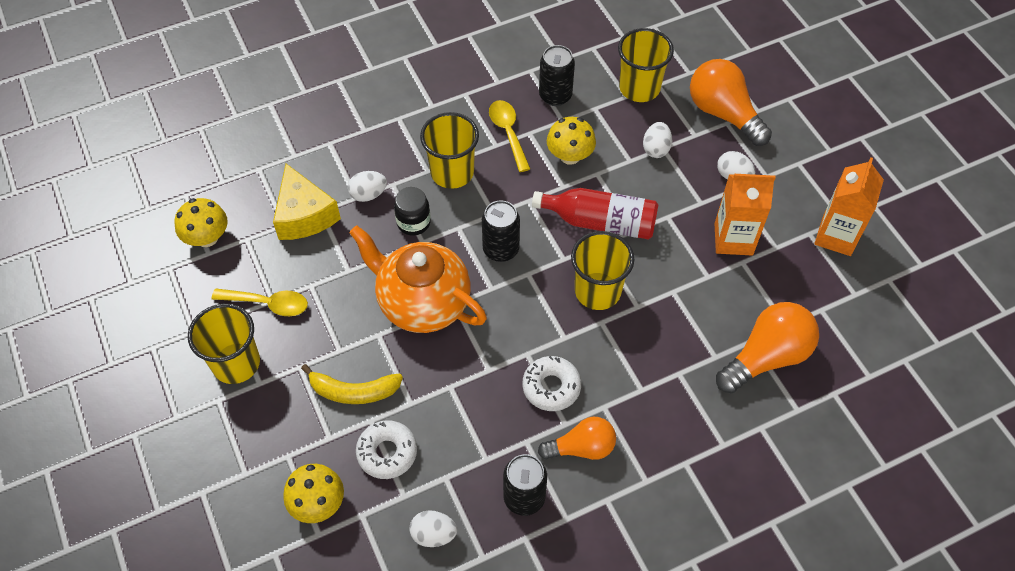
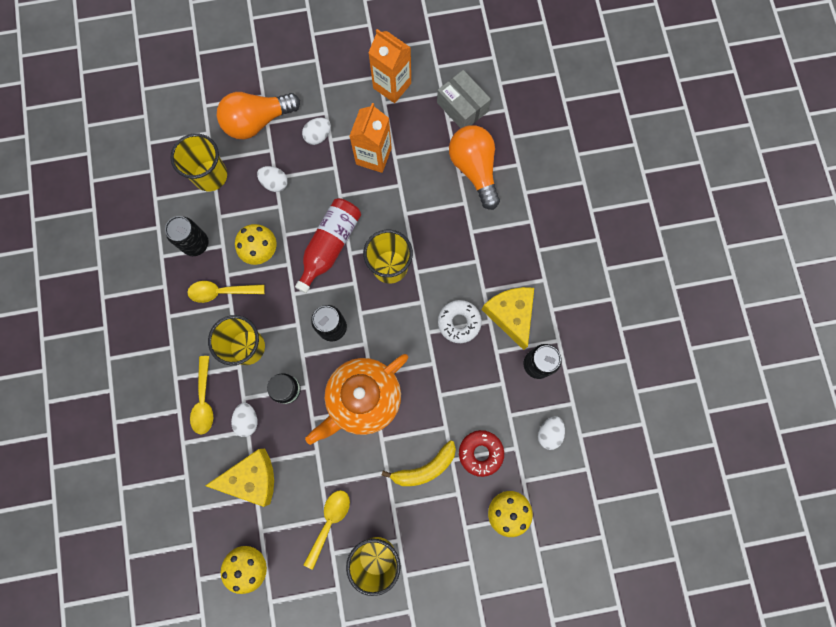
camera: 75 degrees left, 20 degrees up
(354, 391) = (425, 468): yellow banana -> yellow banana turned 45 degrees clockwise
(380, 149) = (204, 401): none -> yellow spoon
(387, 452) = (480, 453): white donut -> red donut
(581, 448) = (510, 315): orange light bulb -> yellow cheese
(847, 322) = (462, 107): none -> grey box

